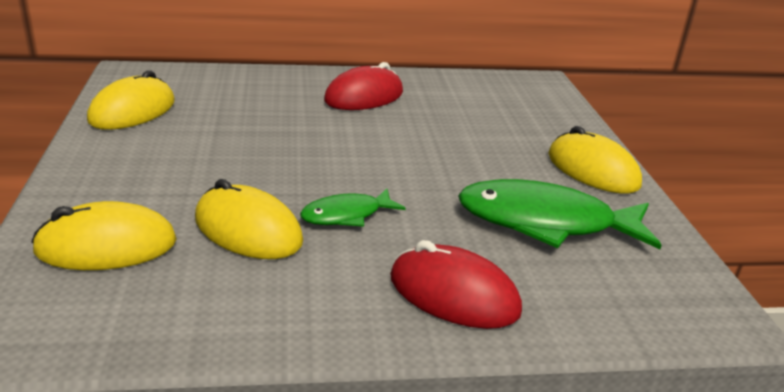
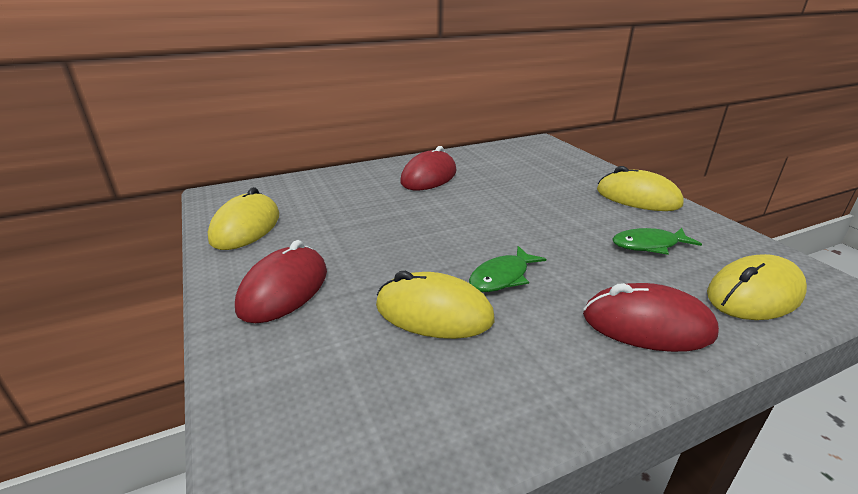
camera: 15 degrees left, 0 degrees up
(106, 246) = (315, 366): yellow mouse -> yellow mouse (754, 294)
(126, 177) = (284, 289): none -> red mouse
(546, 222) = (649, 245): green fish -> green fish, size x0.53

